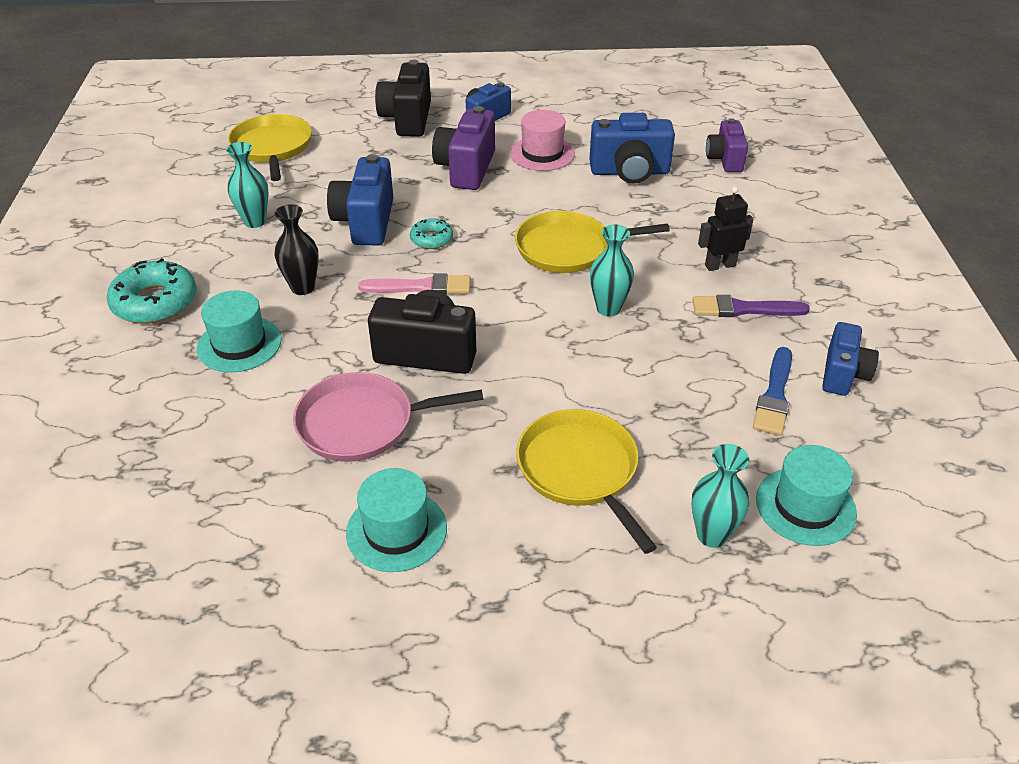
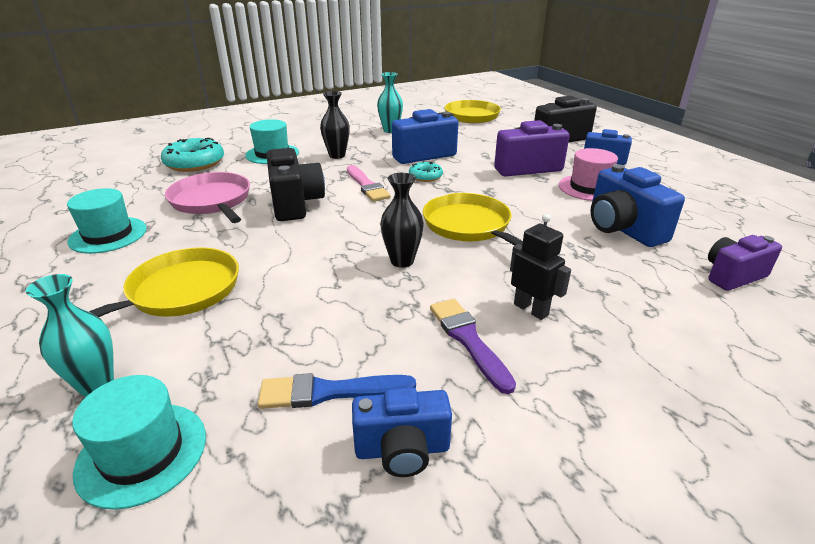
camera: 65 degrees right, 10 degrees down
(155, 302) = (297, 129): turquoise donut -> turquoise donut (195, 163)
(608, 309) = (402, 261): turquoise vase -> black vase

